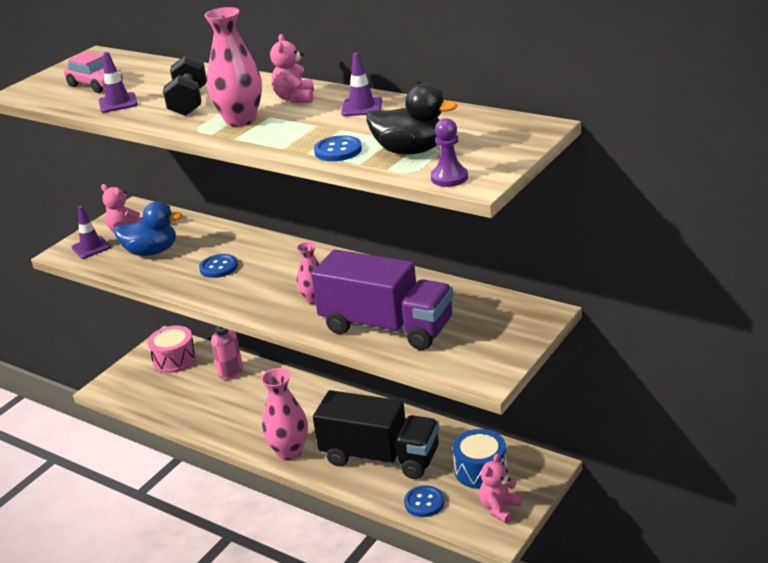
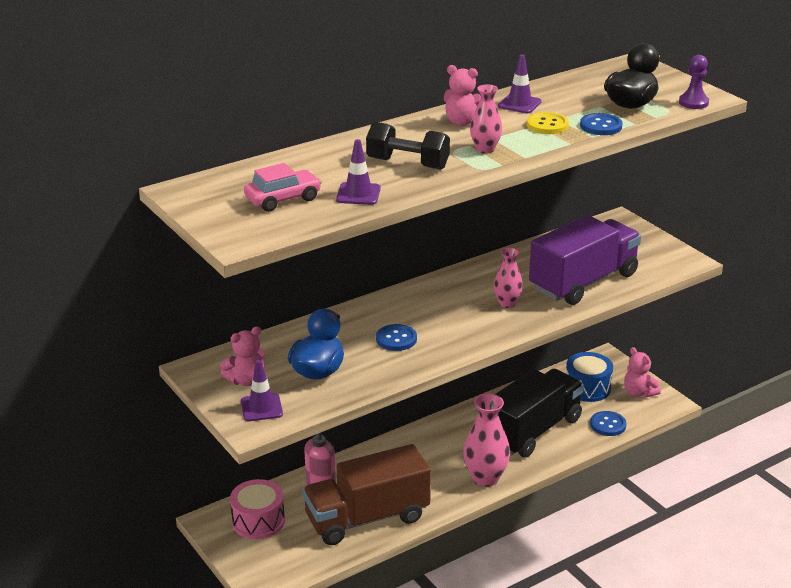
camera: 70 degrees left, 0 degrees up
(202, 407) = (367, 518): none -> brown truck
(241, 120) = (485, 149): pink vase -> pink vase, size x0.60
(319, 129) = (547, 125): none -> yellow button

